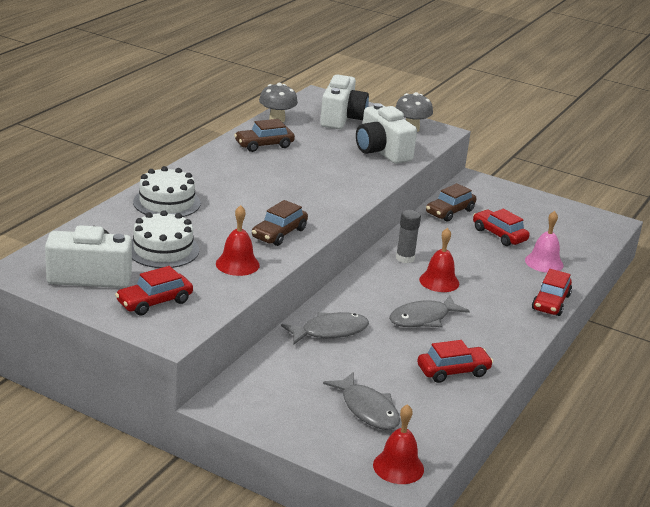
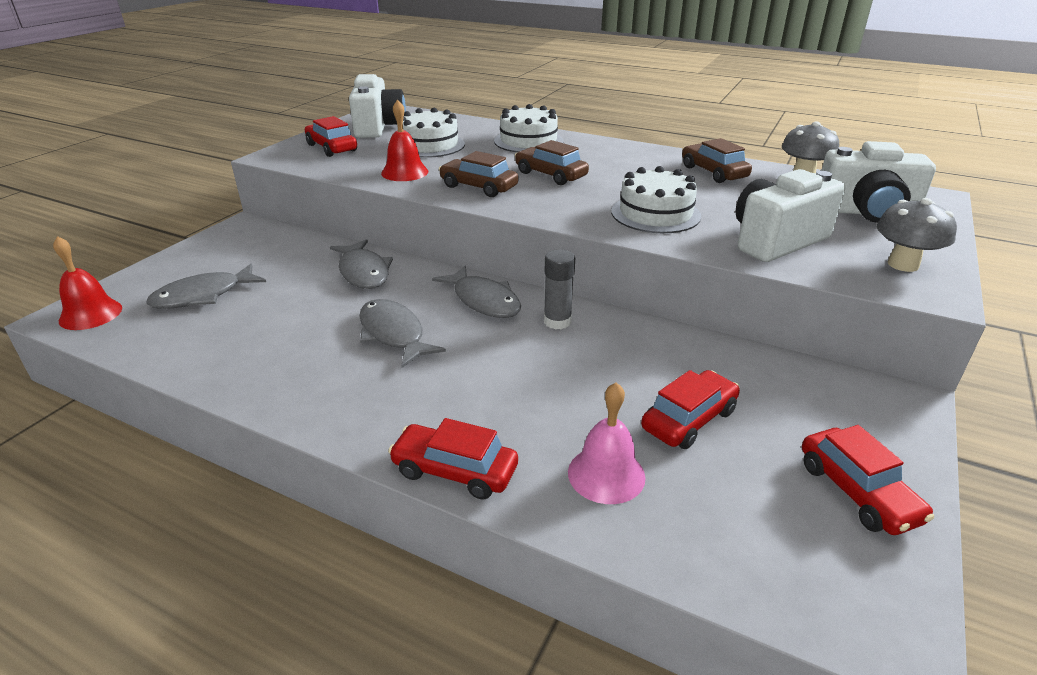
camera: 90 degrees right, 5 degrees up
(339, 177) = (655, 214): none -> white cake
(377, 282) = (483, 301): none -> grey fish
(439, 281) = (498, 349): red bell -> none
(450, 212) = (740, 366): brown car -> brown car (550, 175)
(453, 371) = (262, 355): red car -> red car (857, 492)

